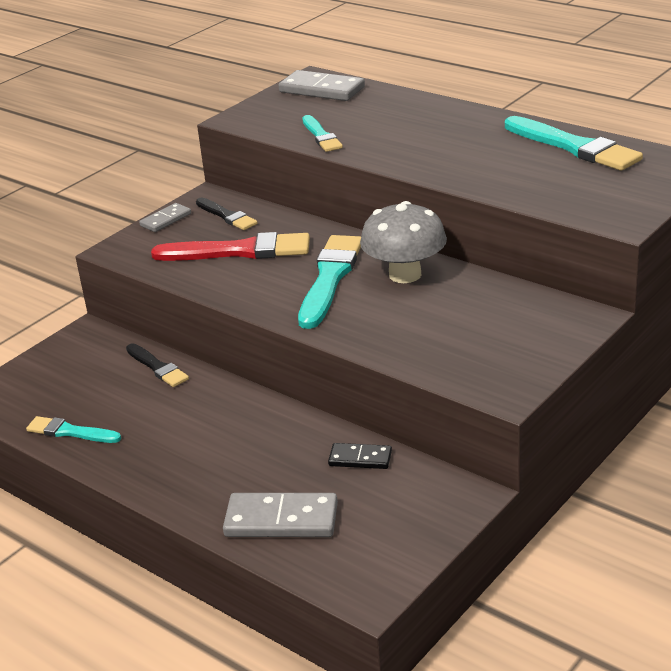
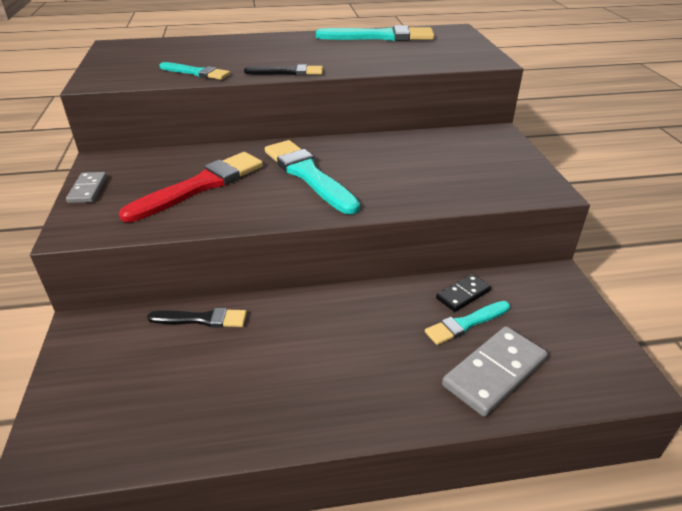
camera: 50 degrees left, 5 degrees up
(70, 432) = (203, 426): turquoise brush -> turquoise brush (466, 324)
(227, 216) = (144, 167): black brush -> black brush (288, 72)
(322, 90) = (138, 49): grey domino -> none
(405, 275) = (354, 152): grey mushroom -> none

